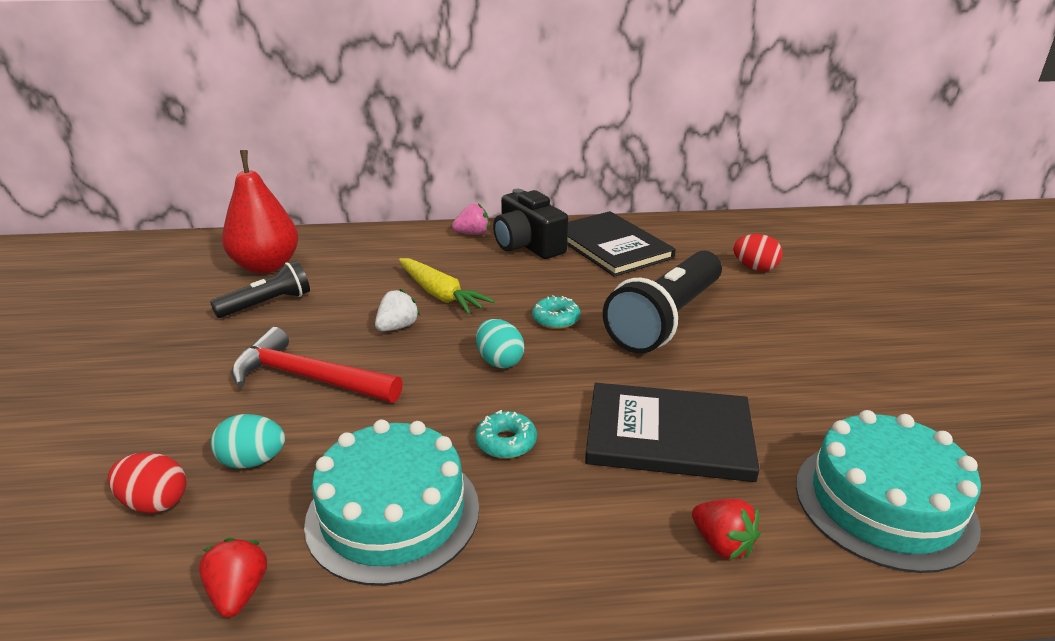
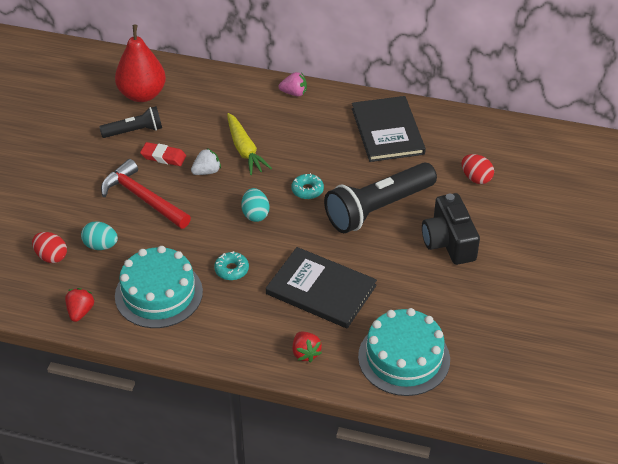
camera: 20 degrees right, 15 degrees up
(323, 323) = (163, 157): none -> red eraser
(527, 245) = (327, 115): black camera -> black camera (448, 242)

